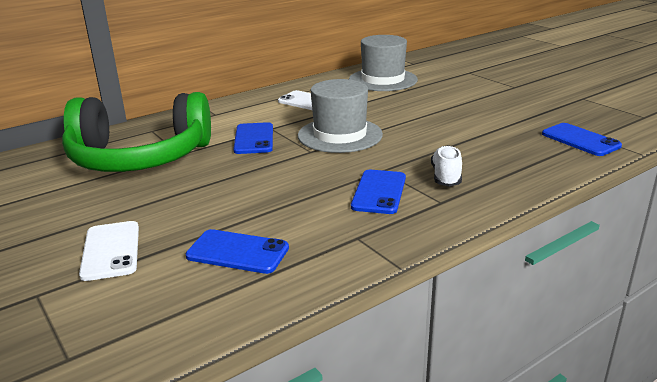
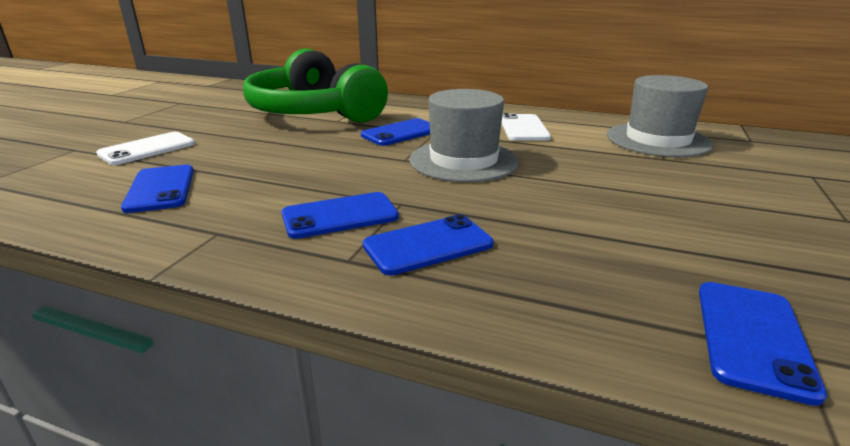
camera: 55 degrees right, 0 degrees up
(446, 177) = (428, 245): white shoe -> blue phone

